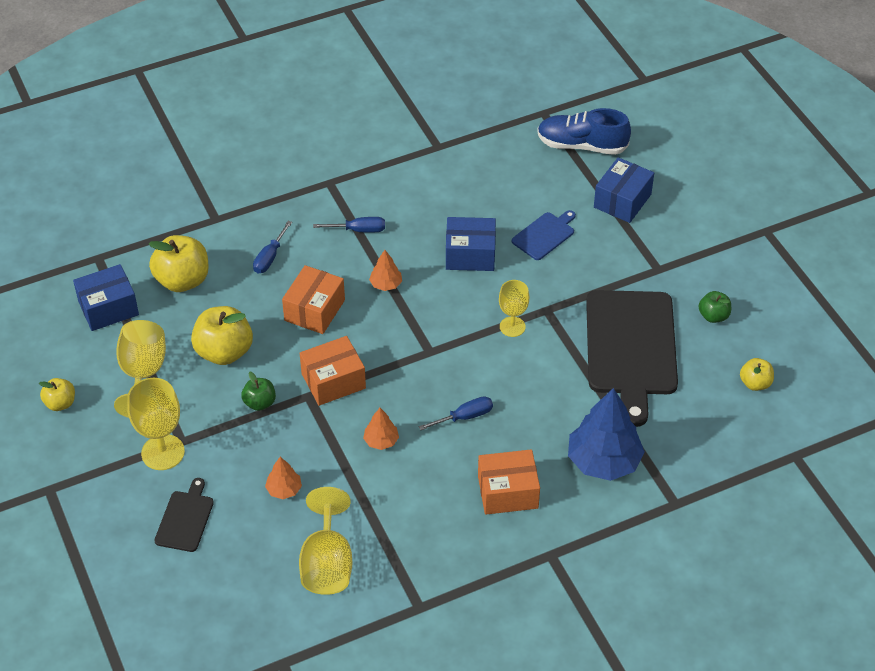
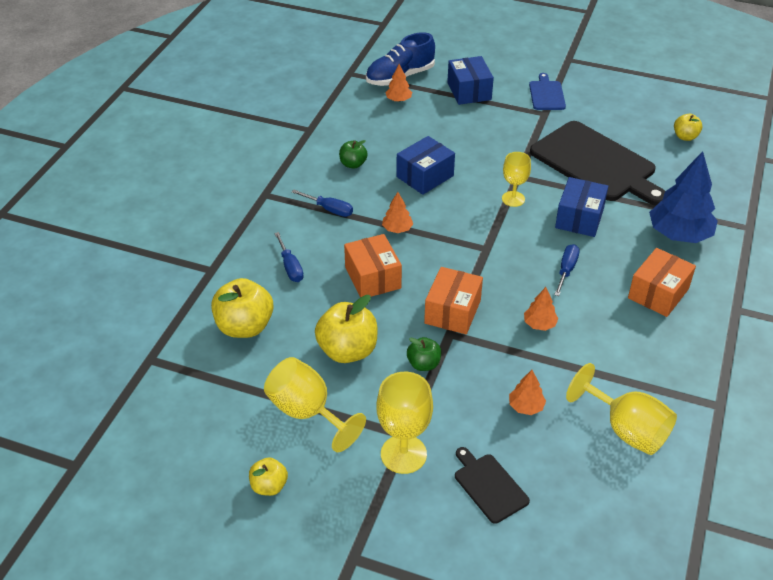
camera: 45 degrees left, 5 degrees down
(108, 308) = (211, 388): blue box -> blue box (579, 218)
(358, 230) = (329, 209): blue screwdriver -> blue screwdriver turned 75 degrees clockwise
(544, 235) = (453, 137): blue cutting board -> blue cutting board (546, 94)
(548, 168) = (398, 100): none -> orange tree
(713, 316) = (611, 118): green apple -> green apple (353, 164)

